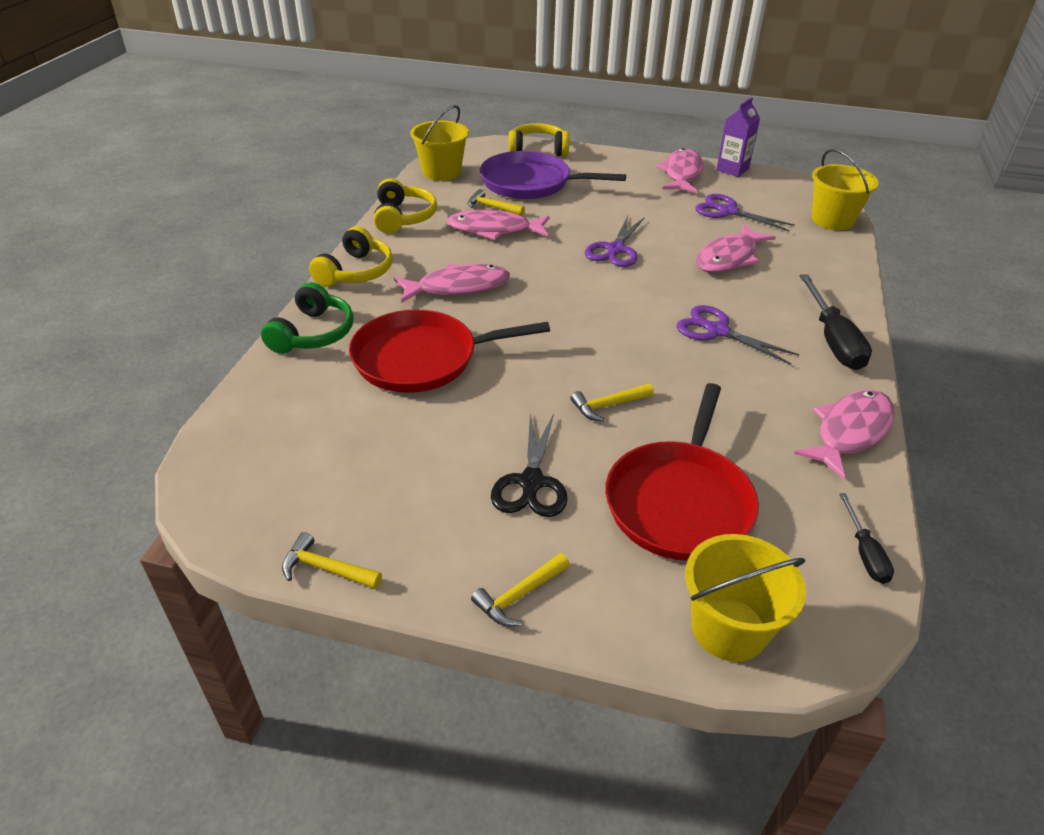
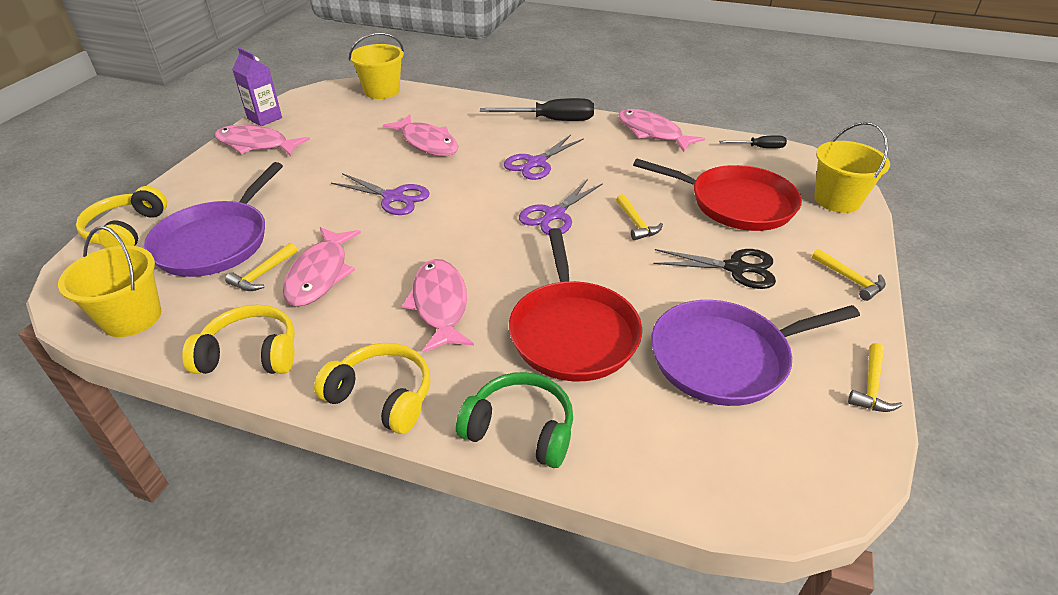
camera: 85 degrees left, 0 degrees up
(381, 456) = (725, 357): none -> purple pan
(728, 211) = (346, 132): purple scissors -> purple scissors (554, 215)

